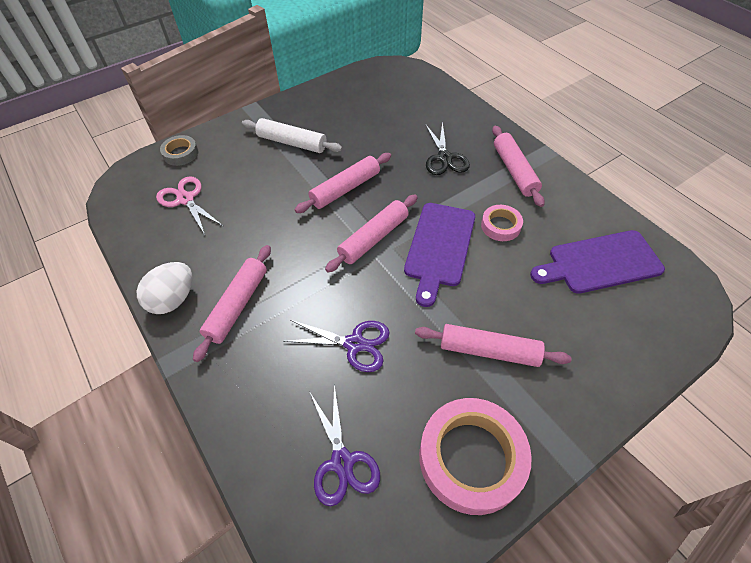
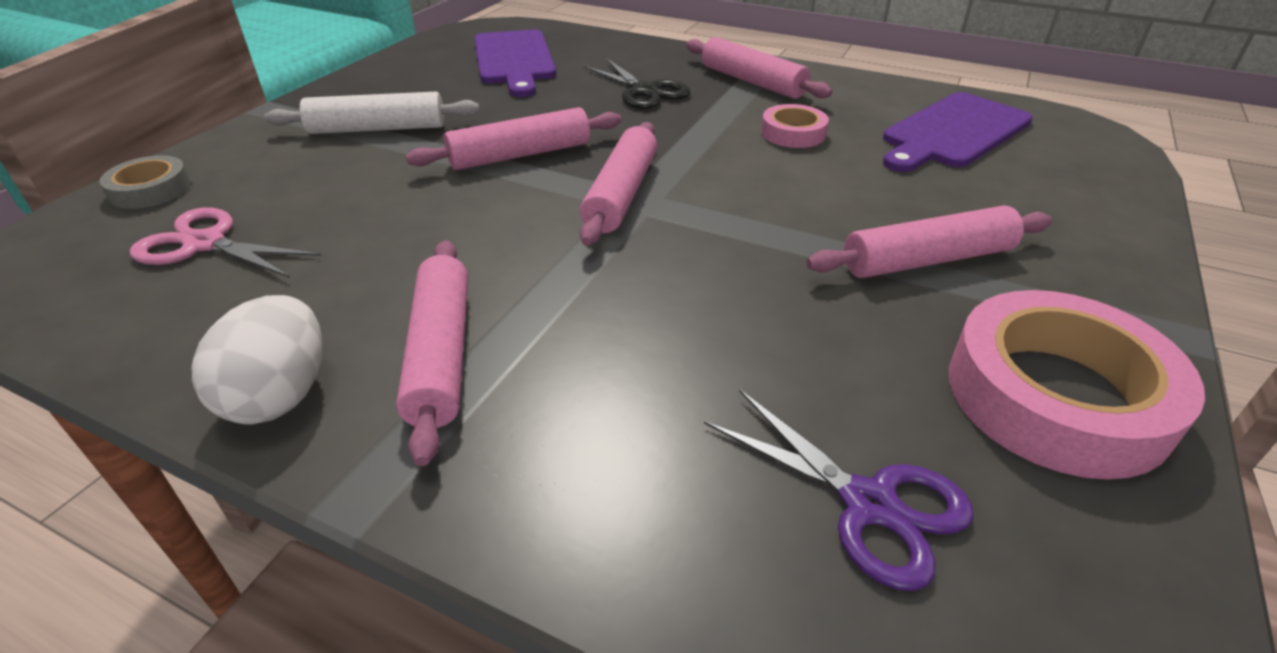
camera: 30 degrees left, 15 degrees down
(345, 189) = (520, 155): pink rolling pin -> pink rolling pin turned 45 degrees clockwise
(354, 344) = (718, 326): purple scissors -> none
(439, 247) = (733, 176): purple cutting board -> purple cutting board (514, 60)

